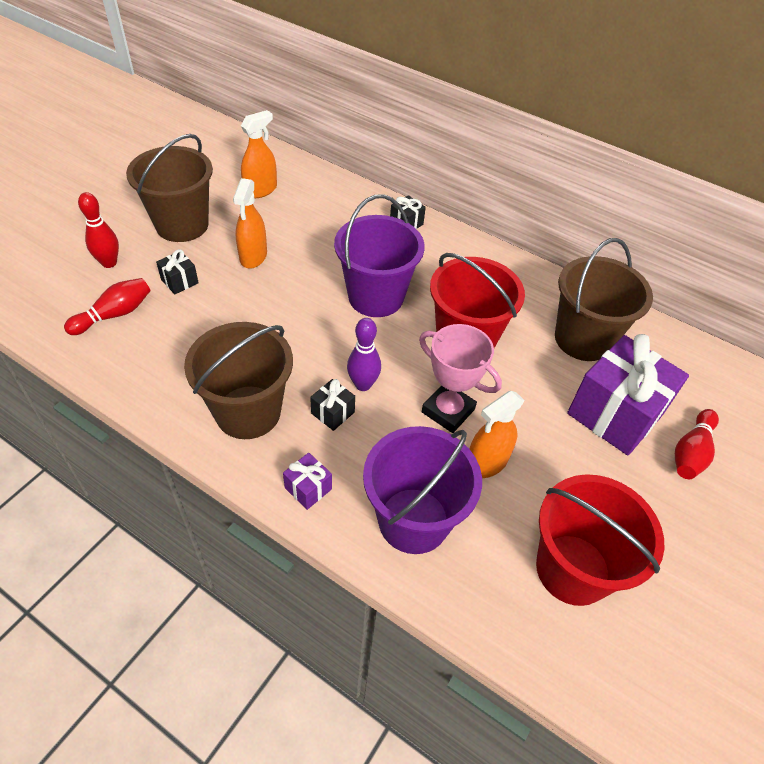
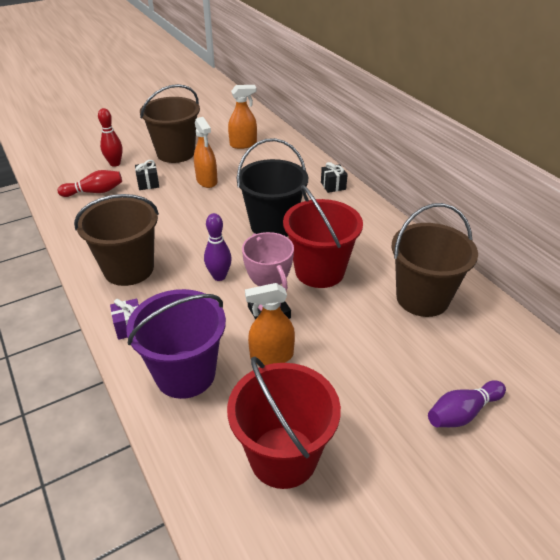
camera: 30 degrees right, 10 degrees down
(253, 256) = (207, 181): orange spray bottle -> orange spray bottle turned 60 degrees counterclockwise
(333, 413) = (184, 287): black gift -> none
(376, 297) = (273, 225): purple bucket -> black bucket
(615, 414) = (410, 359): purple gift -> none
(691, 452) = (462, 413): red bowling pin -> purple bowling pin

